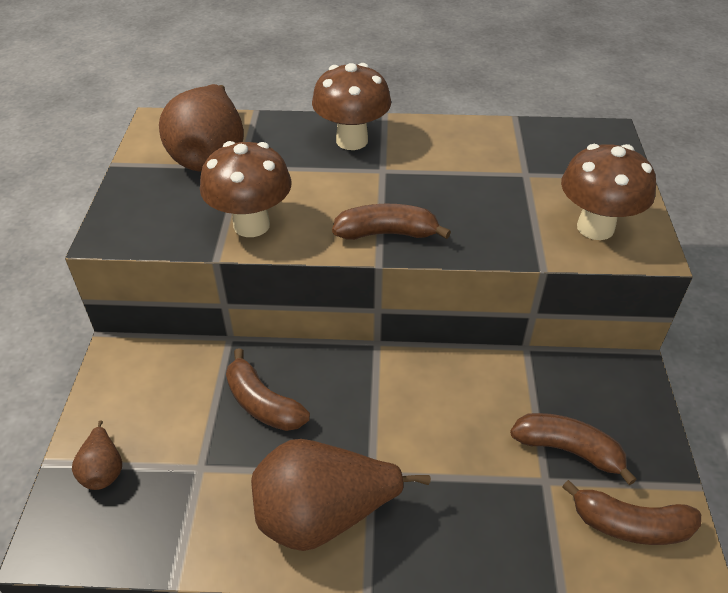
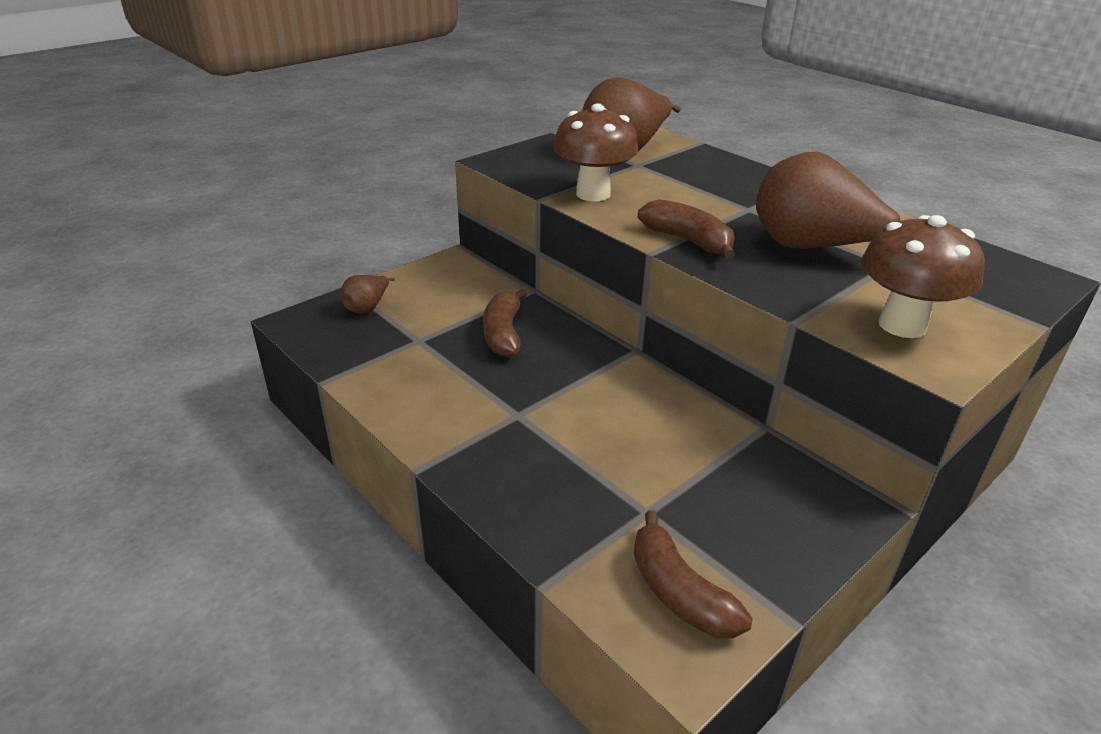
camera: 45 degrees right, 10 degrees down
(323, 515) = (452, 412): brown pear -> brown pear (811, 248)
(352, 141) = (751, 184): brown mushroom -> none
(568, 450) = (699, 509): brown banana -> none

